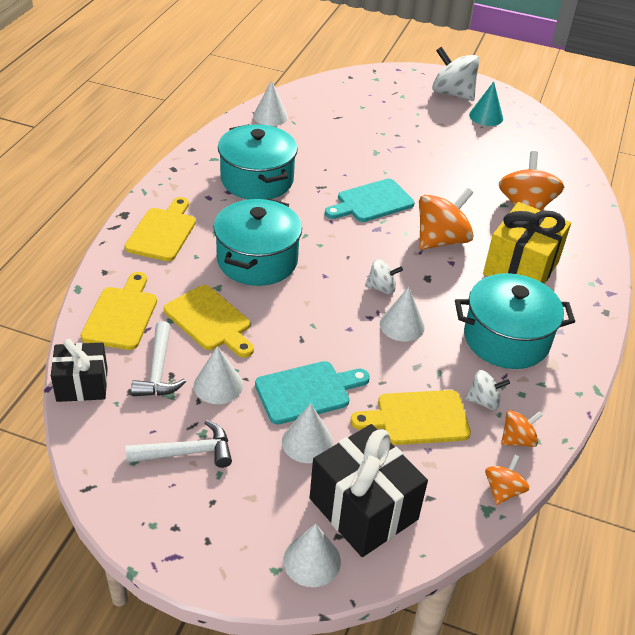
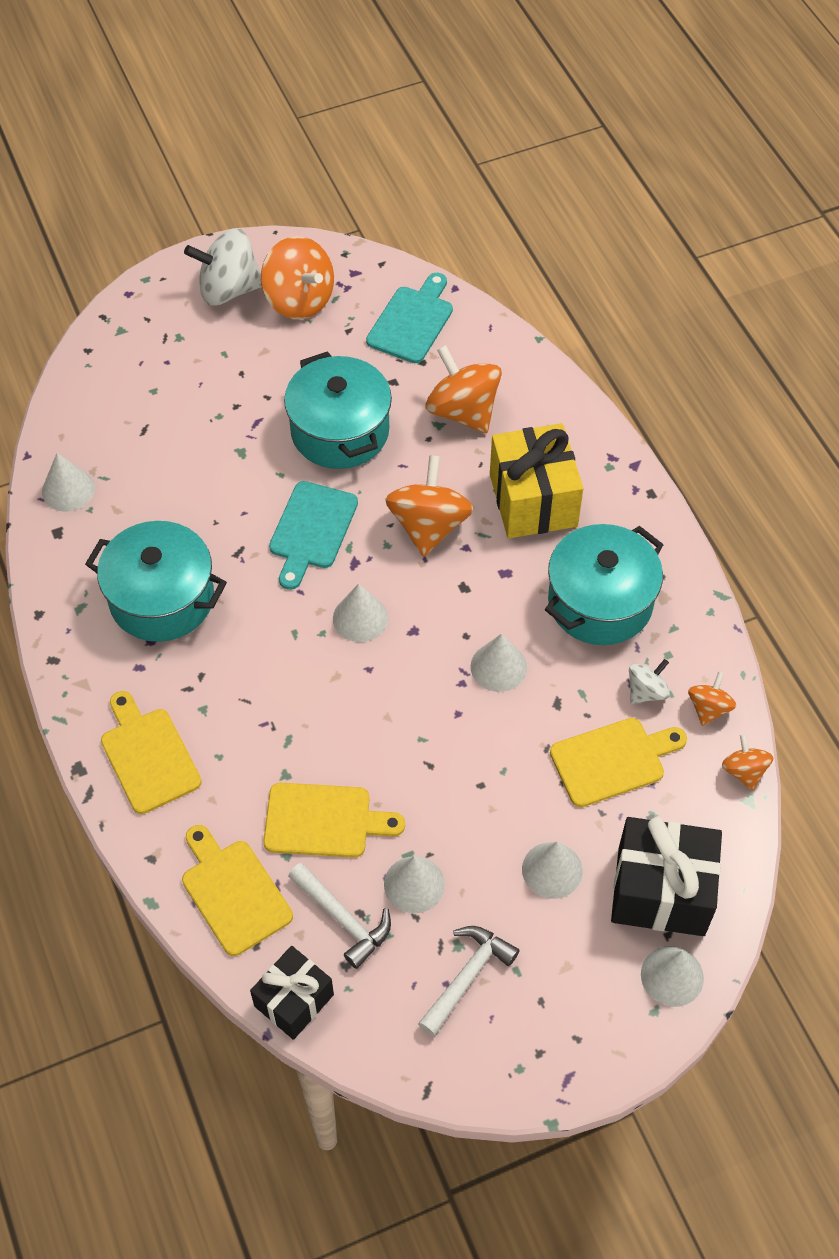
camera: 40 degrees left, 15 degrees up
(257, 260) = (284, 707): turquoise pot -> turquoise pot (340, 431)
(307, 391) = (496, 818): turquoise cutting board -> turquoise cutting board (412, 321)
(349, 252) = (360, 618): none -> white cone
(381, 288) = (436, 637): white spinning top -> none
(417, 418) = (612, 760): yellow cutting board -> yellow cutting board turned 150 degrees counterclockwise
(486, 116) = (299, 300): turquoise cone -> orange spinning top

